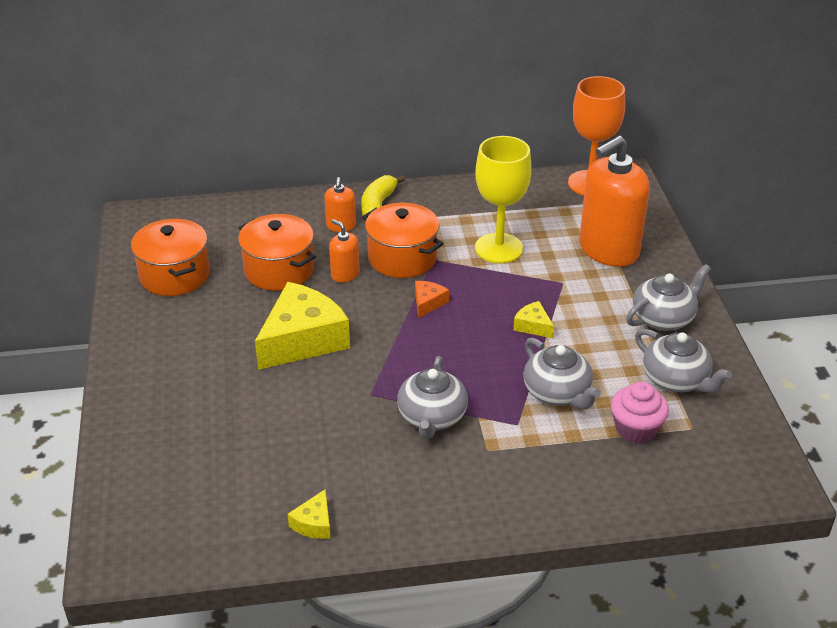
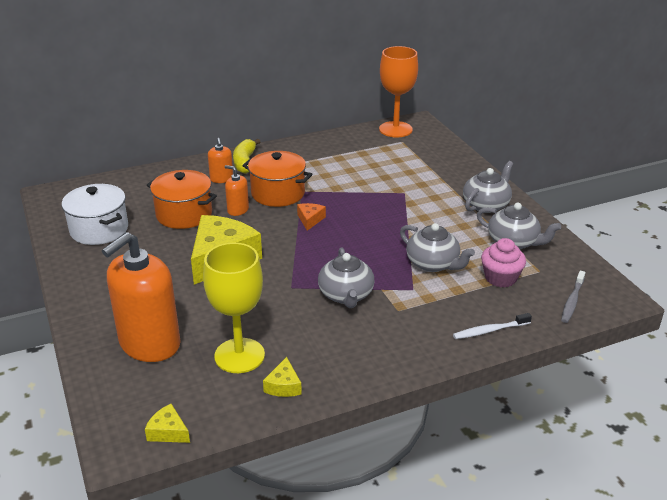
camera: 15 degrees left, 5 degrees down
(174, 275) = (99, 229): orange pot -> white pot
(499, 248) = (348, 177): yellow goblet -> yellow goblet (239, 355)
(533, 326) = (395, 223): yellow cheese -> yellow cheese (168, 432)
(590, 500) = (489, 330): none -> white toothbrush
(608, 250) = (427, 168): orange soap dispenser -> orange soap dispenser (149, 344)
(715, 479) = (572, 301): none -> grey toothbrush

